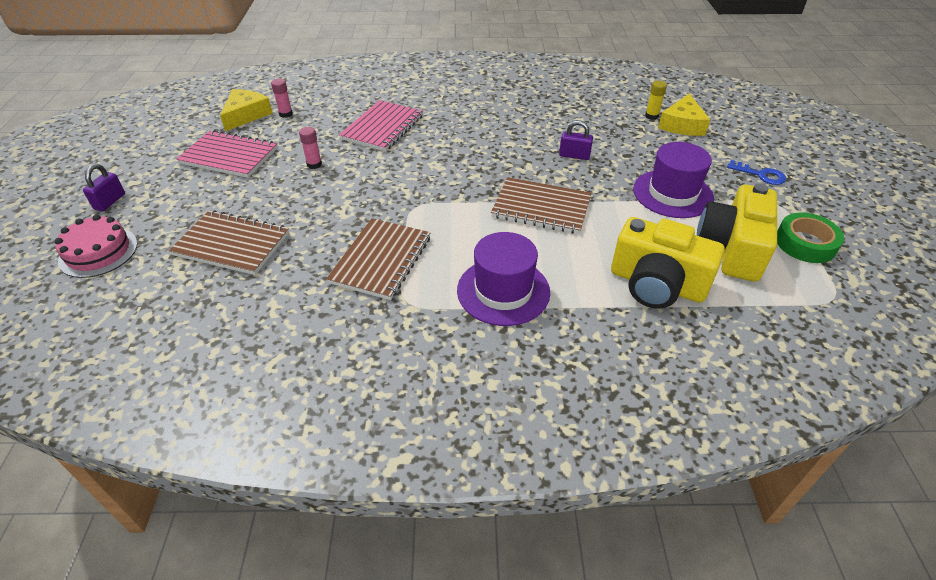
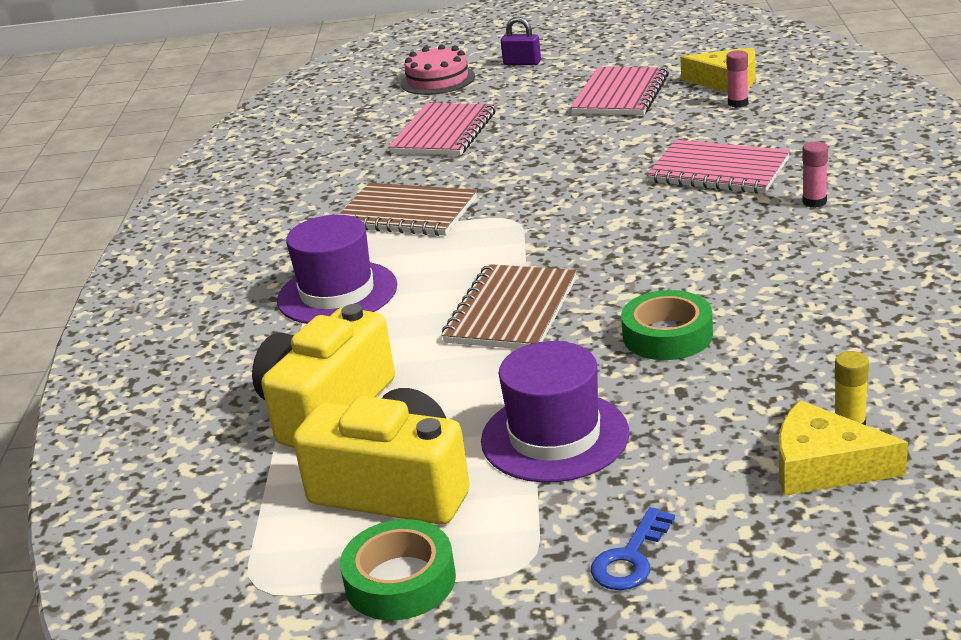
camera: 95 degrees right, 15 degrees down
(232, 244) = (444, 133): brown notebook -> pink notebook
(314, 164) = (608, 143): pink glue stick -> pink glue stick (814, 202)
(574, 155) = (667, 335): purple padlock -> green tape

